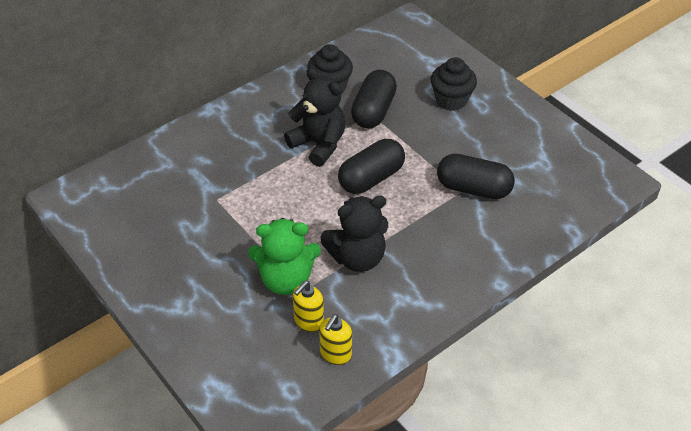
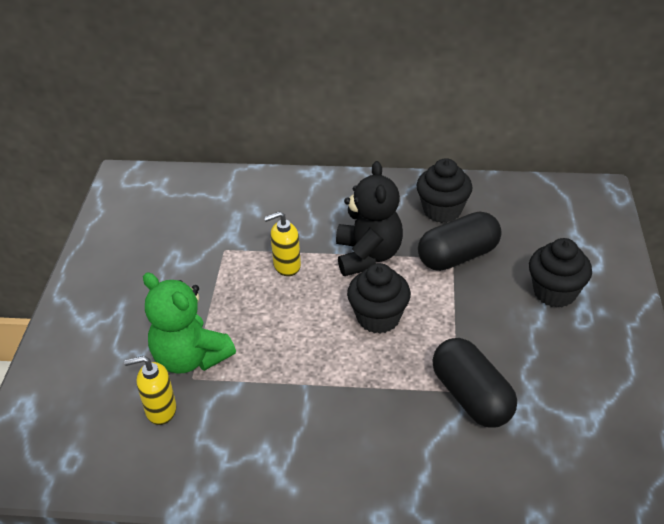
camera: 45 degrees right, 5 degrees down
(335, 354) = (144, 459): yellow soap dispenser -> yellow soap dispenser (286, 266)
(357, 257) = (274, 383): black teddy bear -> none
(371, 178) = (378, 317): black capsule -> black cupcake

